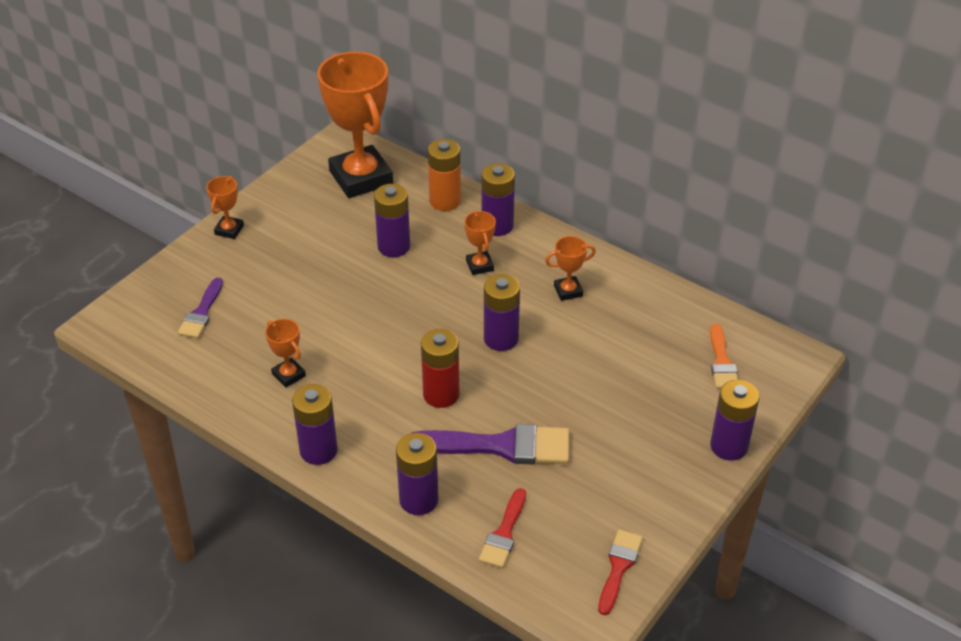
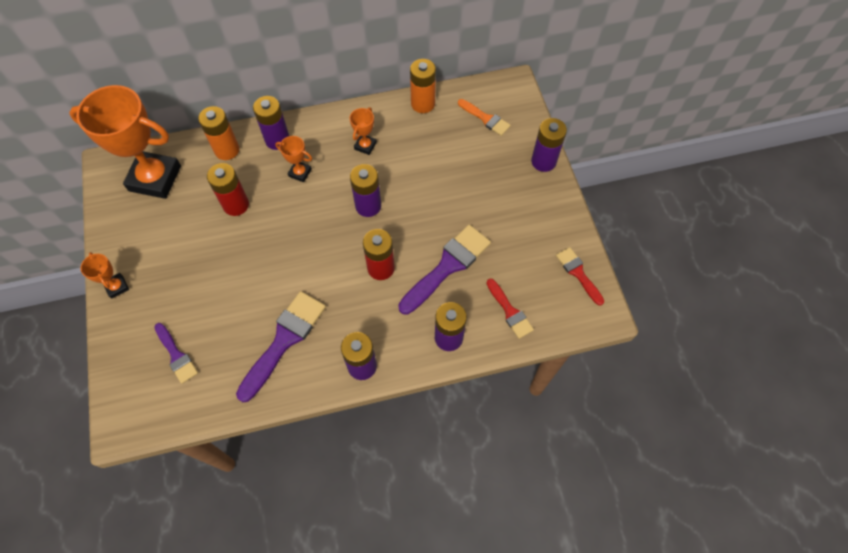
camera: 50 degrees left, 20 degrees up
(288, 375) = (284, 340): orange trophy -> purple brush
(394, 246) = (236, 205): purple battery -> red battery
(674, 300) = (423, 104): none -> orange battery

